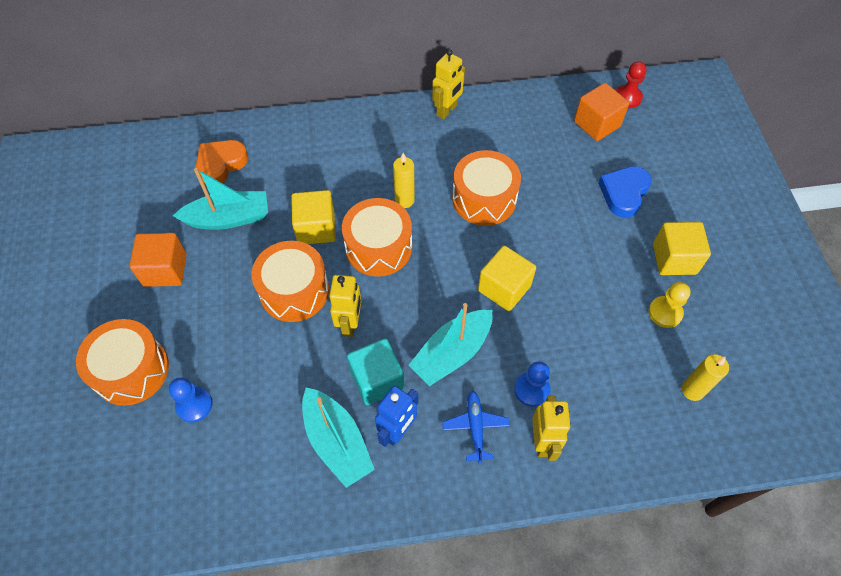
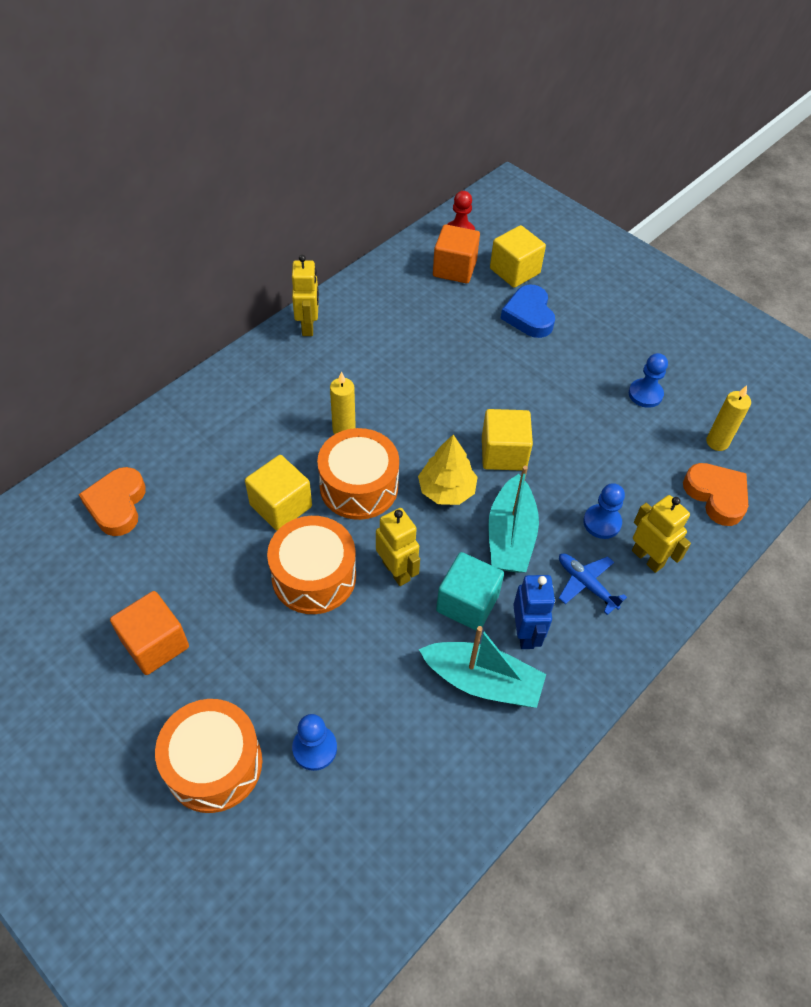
camera: 40 degrees left, 5 degrees down
(228, 218) = (178, 551): turquoise boat -> none
(437, 289) = (446, 490): none -> yellow tree
(484, 199) = (416, 386): orange drum -> none
(649, 432) = (716, 496): none -> orange heart
(665, 312) = (645, 394): yellow pawn -> blue pawn
(674, 259) = (614, 347): yellow cube -> yellow cube (514, 271)

